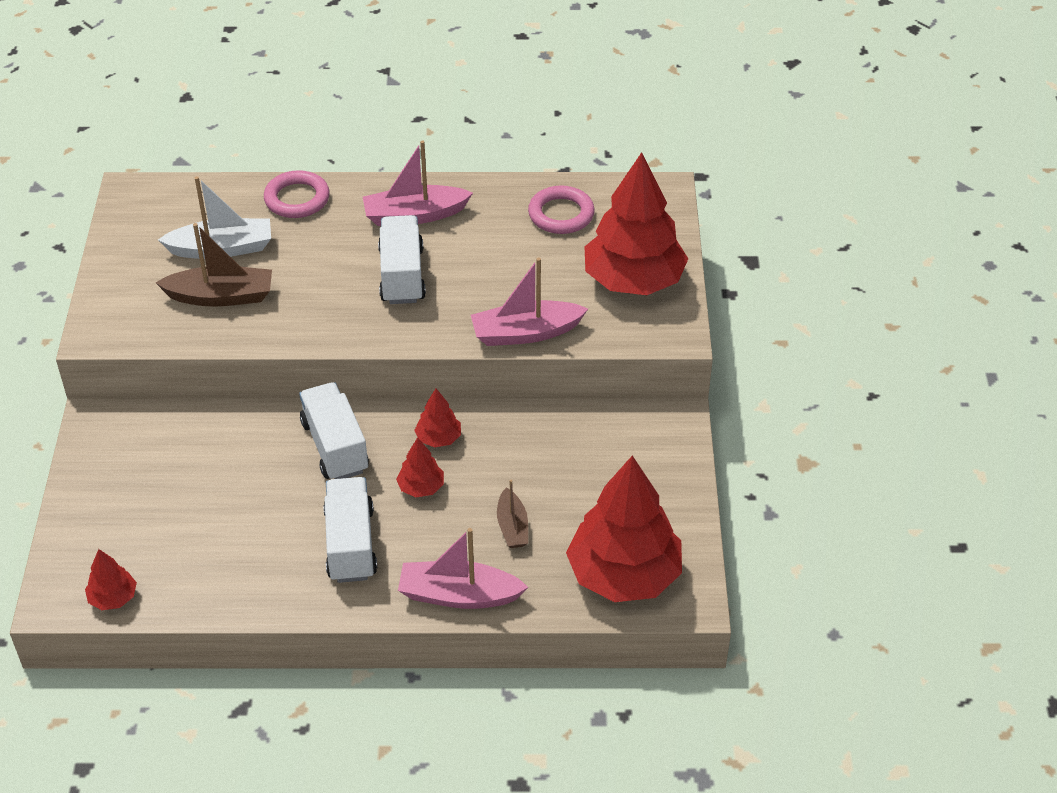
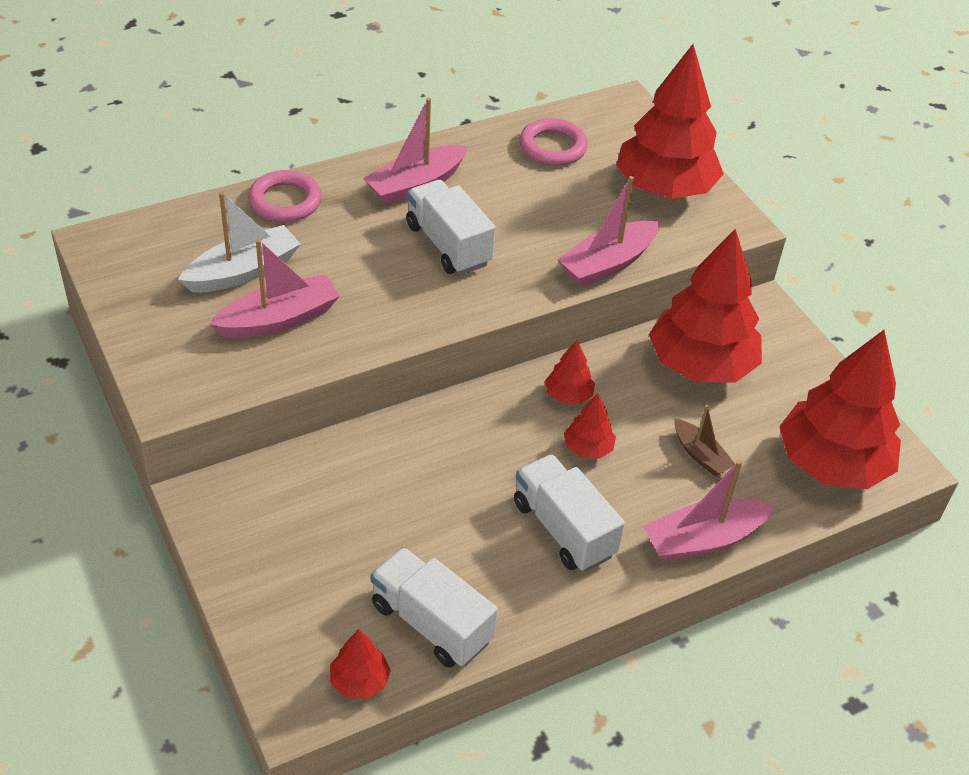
camera: 30 degrees left, 0 degrees up
(221, 296) = (279, 319): brown boat -> pink boat
(335, 446) = (475, 437): white truck -> white truck (431, 623)
(575, 451) = (700, 365): none -> red tree

